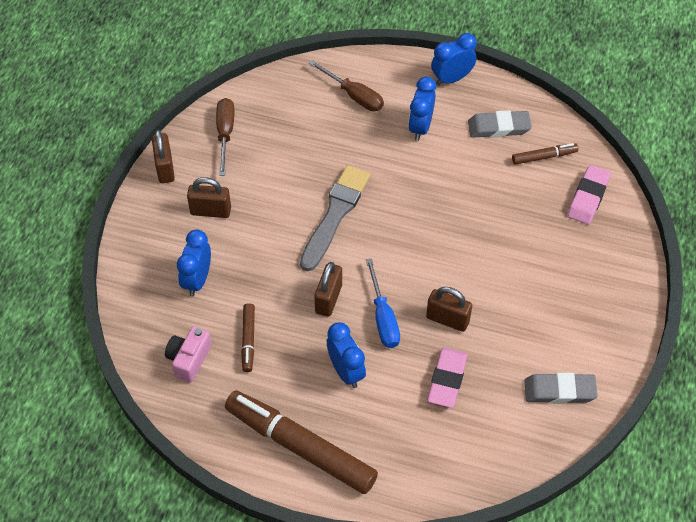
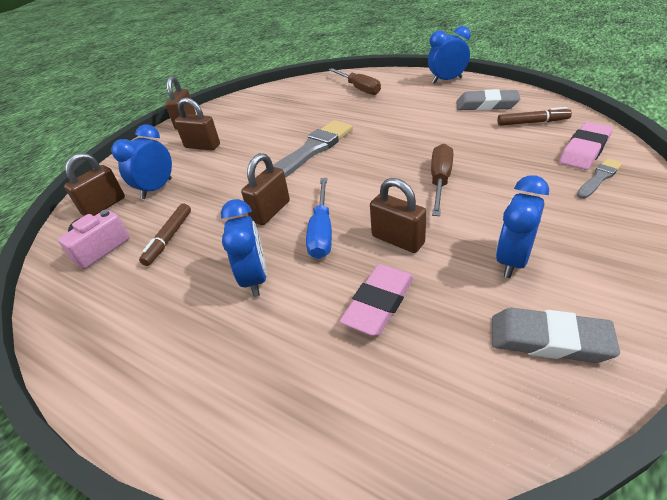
camera: 20 degrees right, 15 degrees down
(155, 308) = (104, 206): none -> brown padlock
(225, 134) = (245, 106): brown screwdriver -> brown screwdriver (440, 181)
(300, 447) = (152, 357): brown marker -> none
(420, 127) = (411, 104): blue clock -> blue clock (512, 260)
(597, 234) = (599, 178): none -> grey brush

